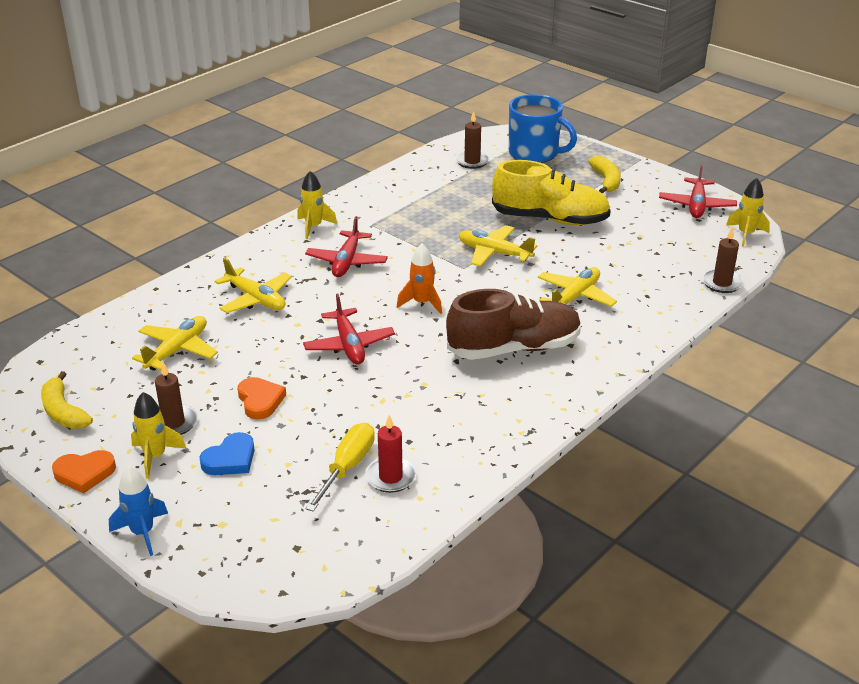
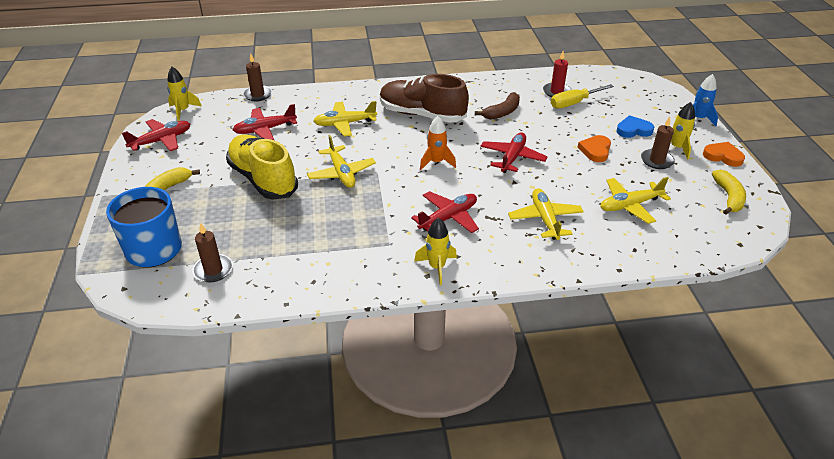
camera: 140 degrees left, 5 degrees up
(426, 400) = (502, 112): none -> brown banana
(635, 255) = (265, 130): none -> red plane

